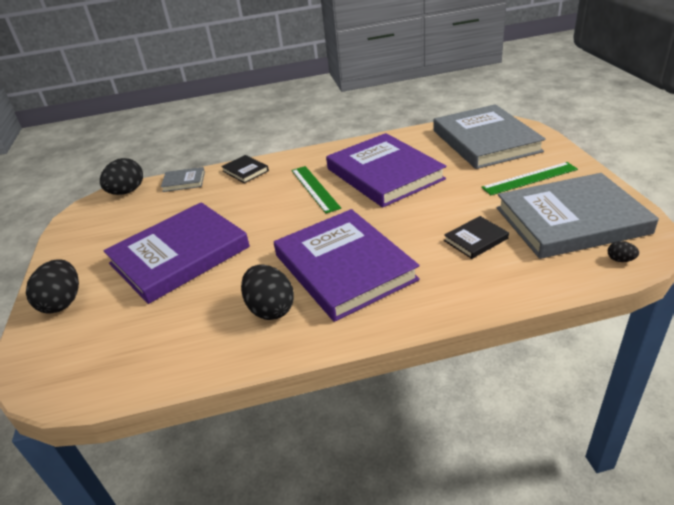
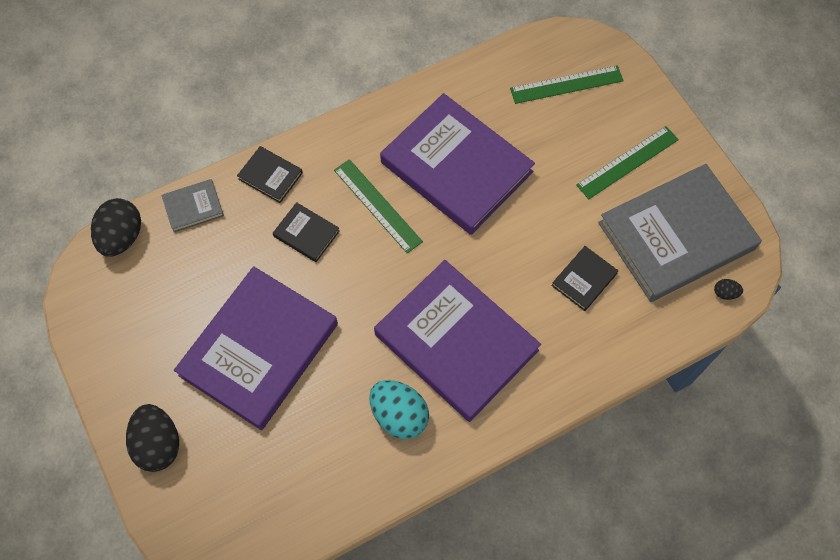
camera: 20 degrees left, 30 degrees up
(254, 198) = (306, 233): none -> black book
(270, 309) = (399, 415): black egg -> turquoise egg
(485, 141) = (566, 84): grey book -> green ruler

